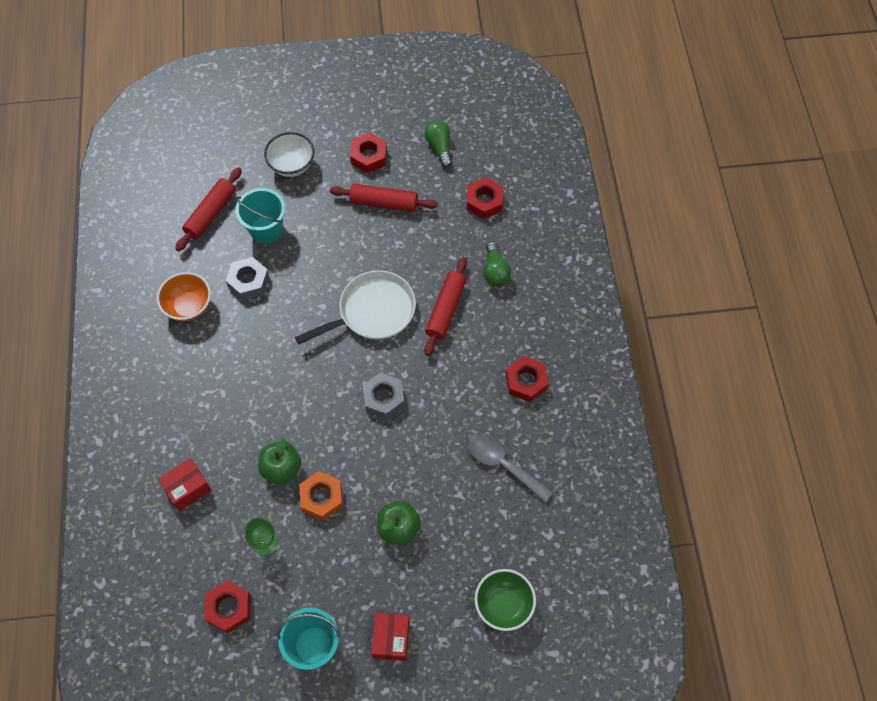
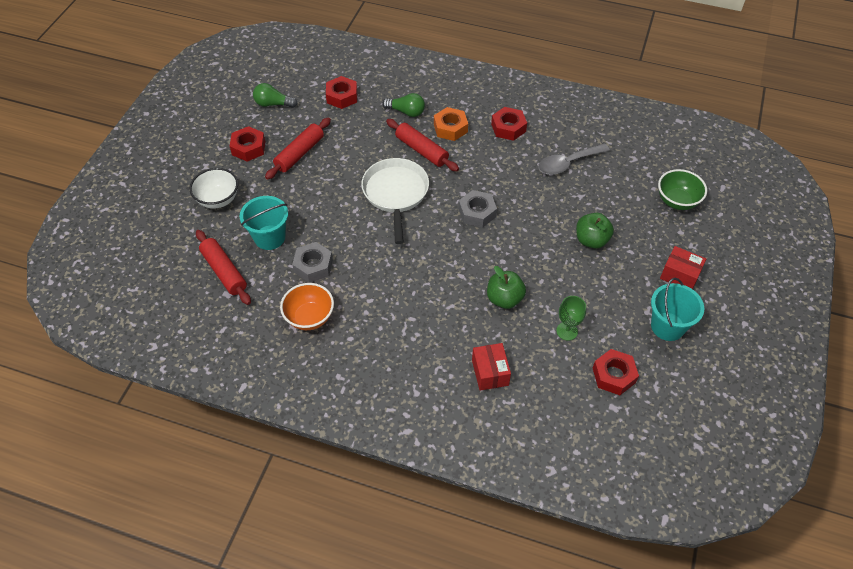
camera: 65 degrees left, 10 degrees down
(322, 498) = (543, 280): orange nut -> orange nut (450, 128)

